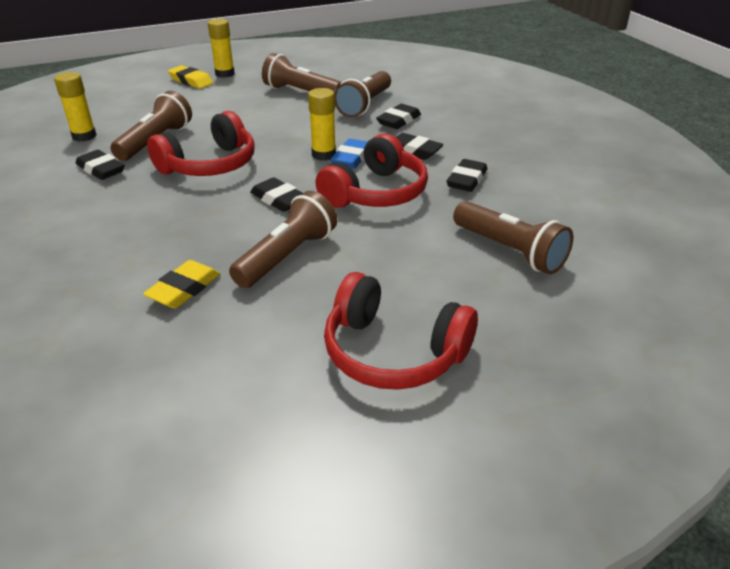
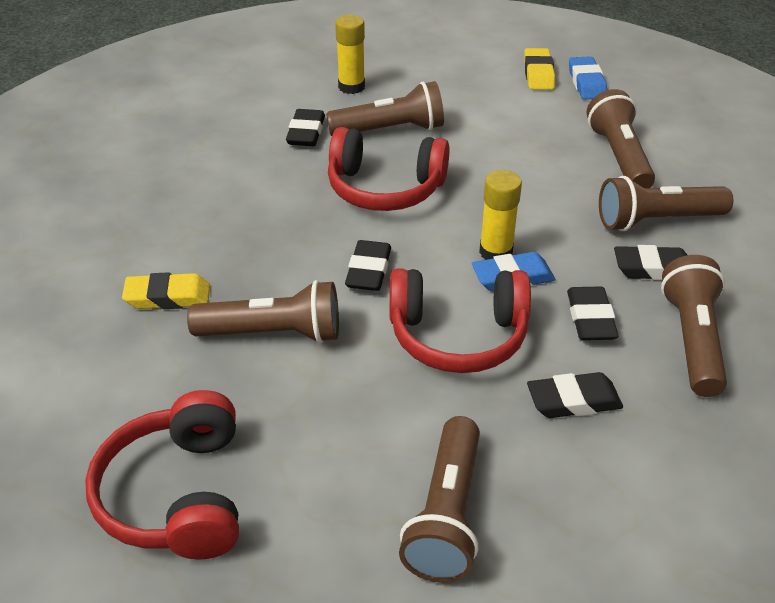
camera: 55 degrees right, 5 degrees up
(225, 74) = (586, 83): yellow glue stick -> blue eraser
(460, 133) = (691, 339): none -> brown flashlight

